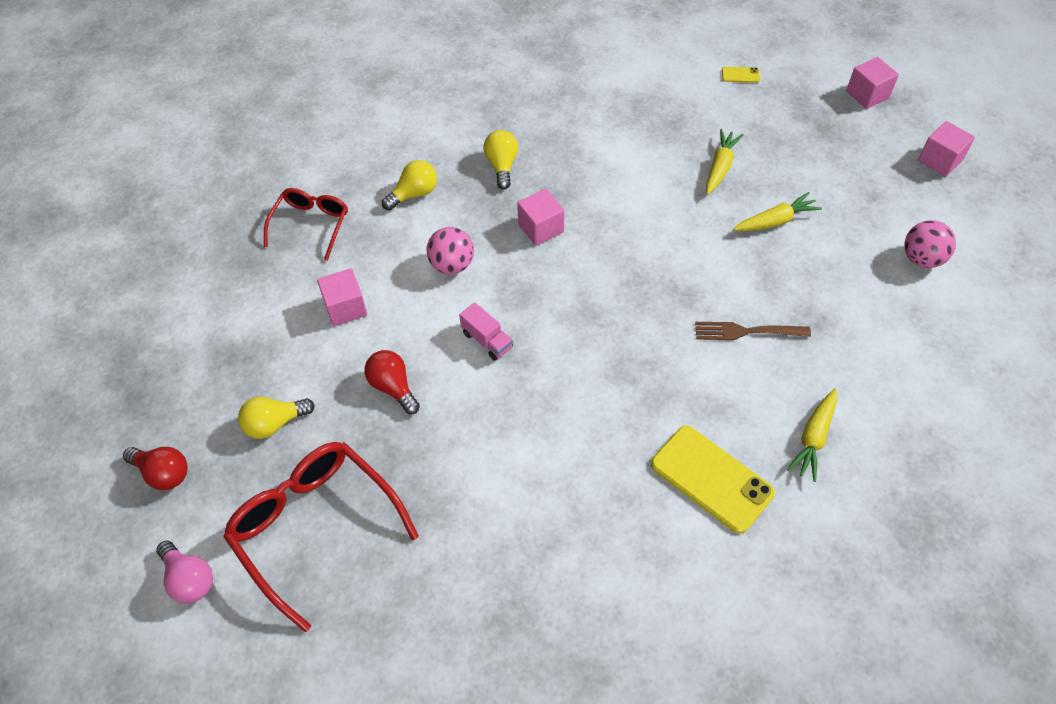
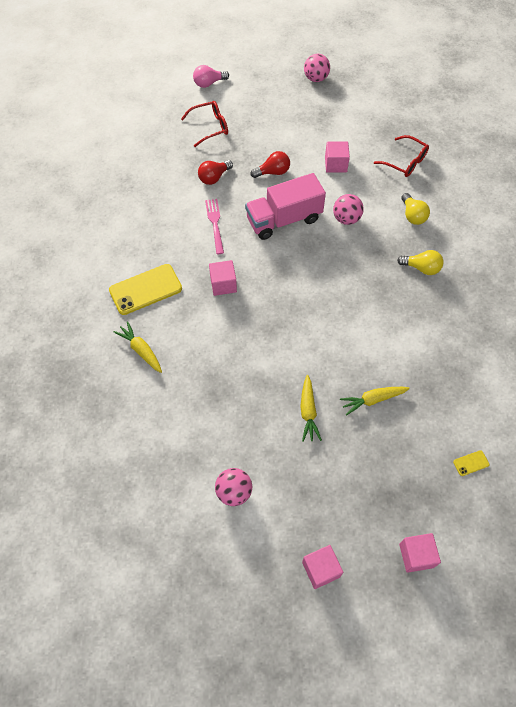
camera: 110 degrees right, 5 degrees up
(138, 396) = (316, 78): none -> pink ball
(163, 473) = (267, 82): red light bulb -> red light bulb (214, 177)
(274, 423) = (274, 123): yellow light bulb -> none
(315, 527) = (210, 127): red glasses -> red glasses, size x0.60
(487, 340) = (284, 219): pink truck -> pink truck, size x2.19
(538, 430) = (215, 224): none -> pink fork
(541, 228) = (357, 271): pink cube -> pink cube (223, 284)
(720, 167) = (373, 400): yellow carrot -> yellow carrot turned 120 degrees clockwise
(740, 75) = (471, 463): yellow phone -> yellow phone turned 45 degrees clockwise
(747, 331) = (227, 351): brown fork -> none

